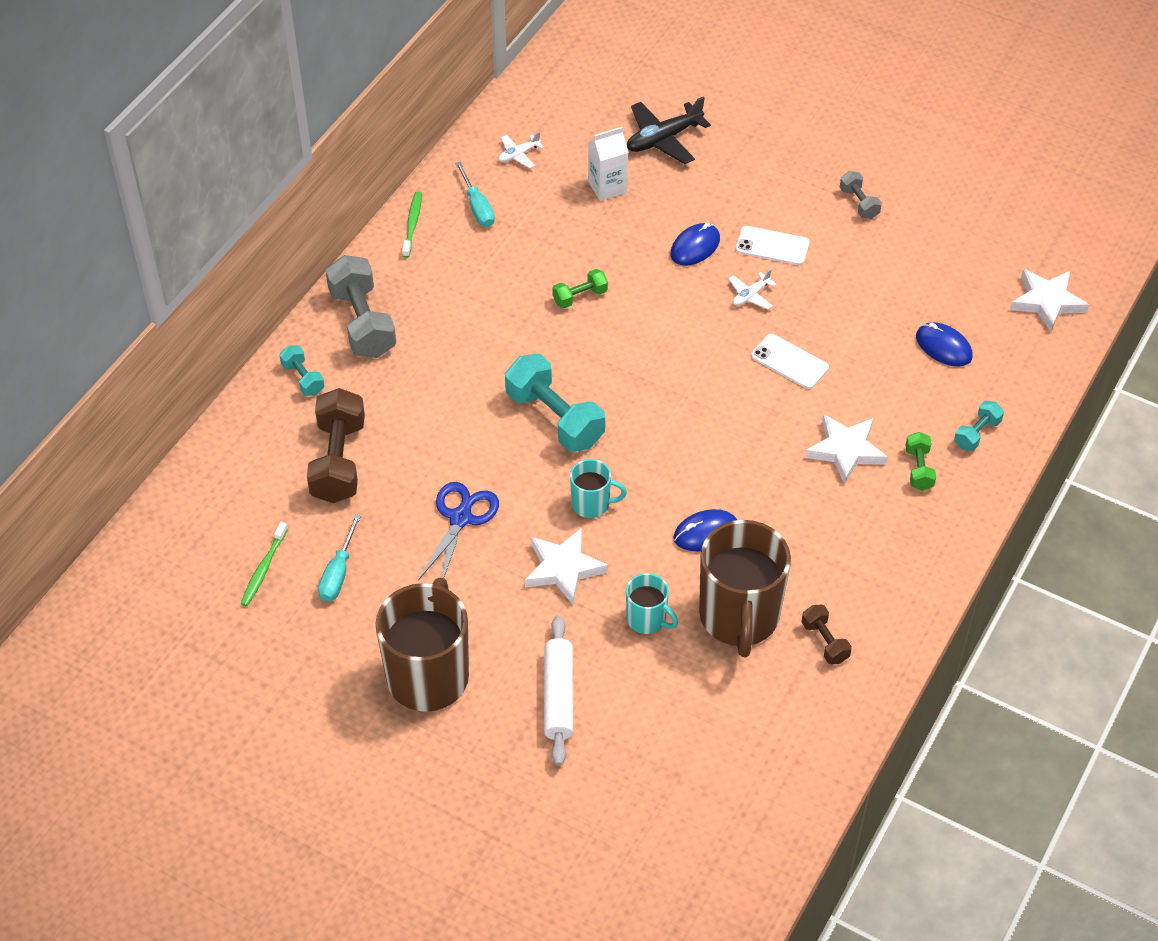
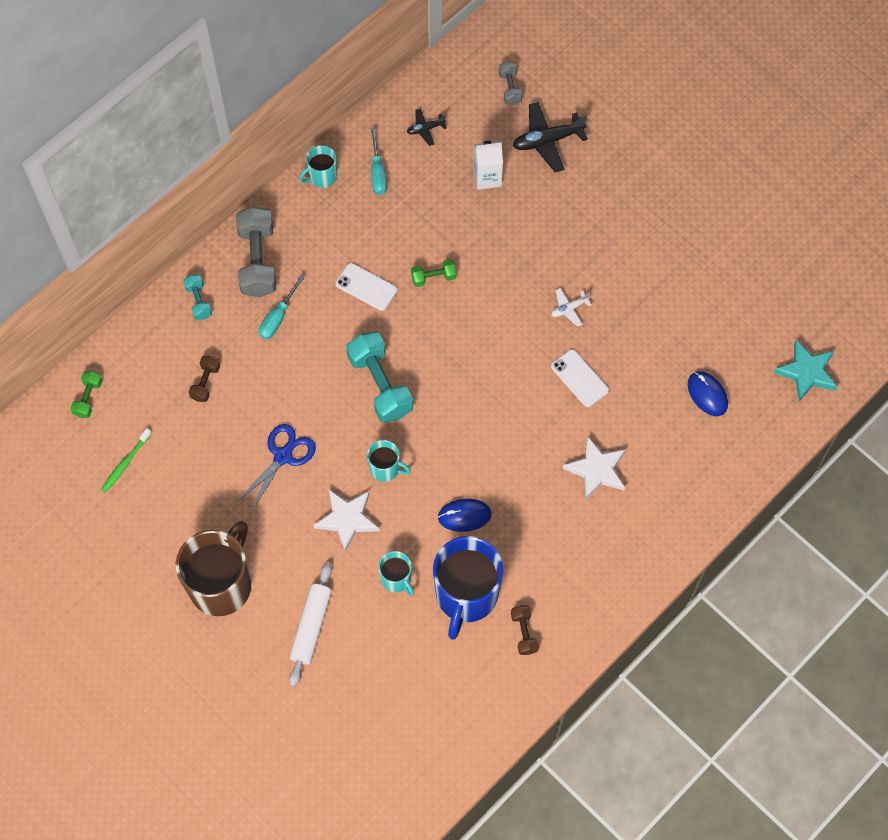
camera: 15 degrees right, 15 degrees up
(338, 461) = (205, 383): brown dumbbell -> brown dumbbell, size x0.51
(338, 573) = (179, 481): turquoise screwdriver -> turquoise screwdriver (278, 317)
(412, 224) = (322, 177): green toothbrush -> turquoise mug
(518, 155) = (425, 129): white plane -> black plane
(695, 247) = (539, 252): blue mouse -> none
(739, 617) = (466, 595): brown mug -> blue mug
(772, 246) = (601, 266): white phone -> white phone (366, 287)
(859, 203) = (686, 241): grey dumbbell -> grey dumbbell (510, 88)
(918, 469) = (648, 501): green dumbbell -> green dumbbell (88, 398)
(977, 433) = (705, 480): turquoise dumbbell -> none
(1047, 302) = (806, 372): white star -> turquoise star

